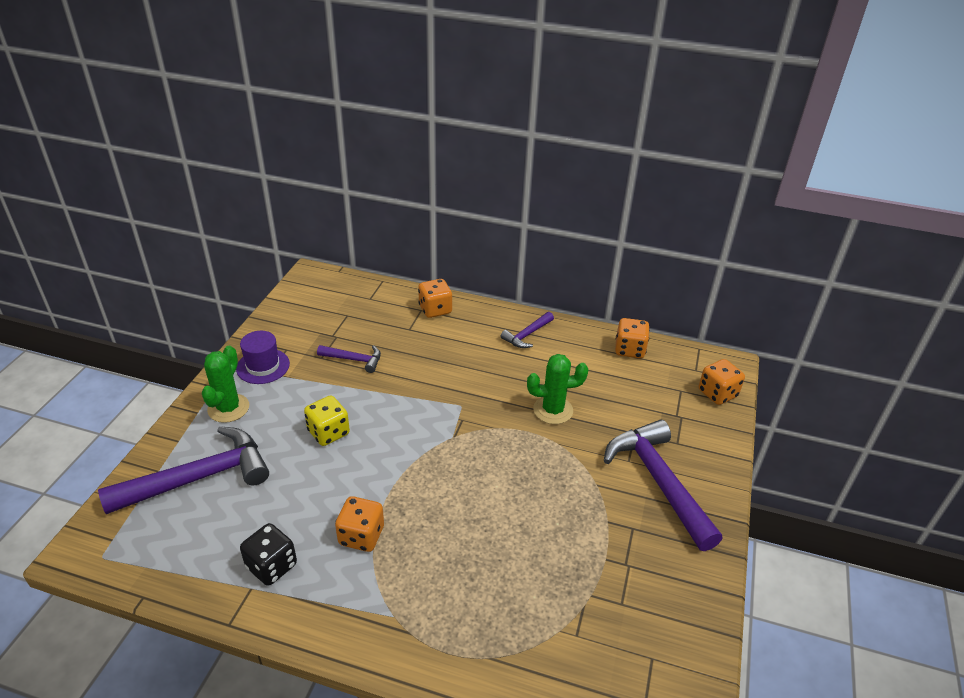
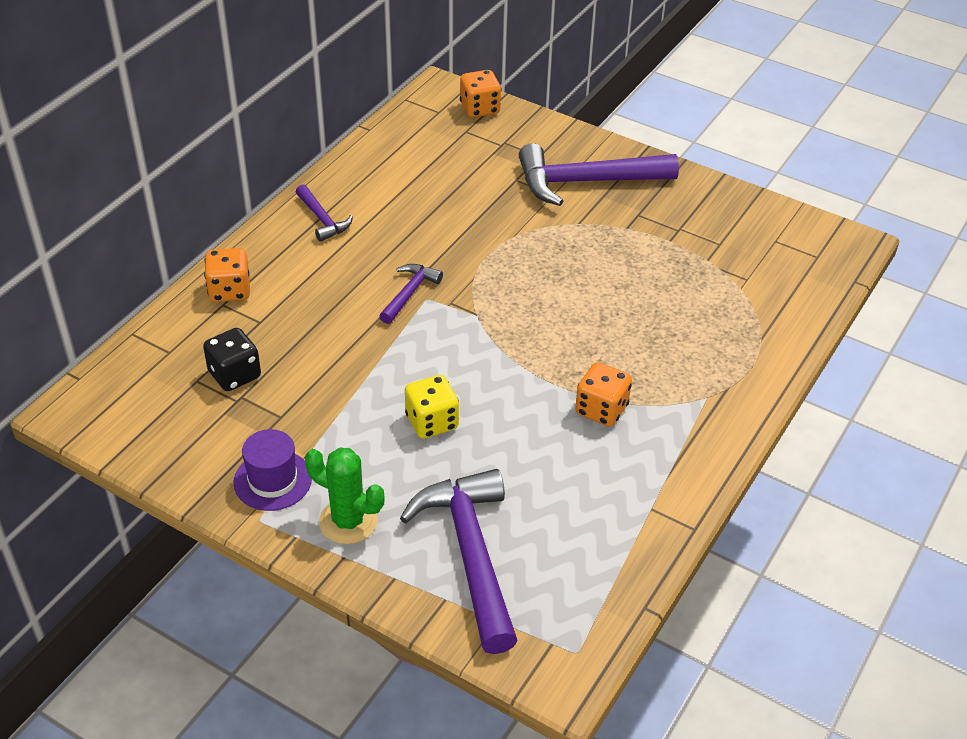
camera: 75 degrees left, 5 degrees up
(272, 566) = (625, 488): black dice -> black dice (234, 375)
(354, 360) = (300, 383): purple hammer -> purple hammer (409, 293)
(553, 410) = (461, 228): green cactus -> none
(629, 350) = (386, 147): orange dice -> none

